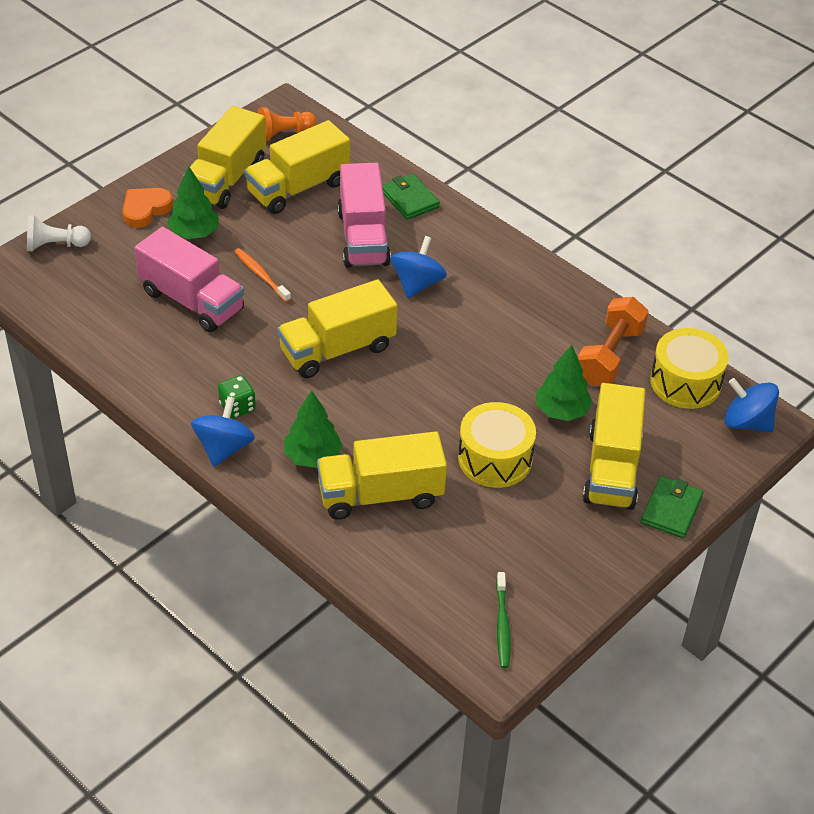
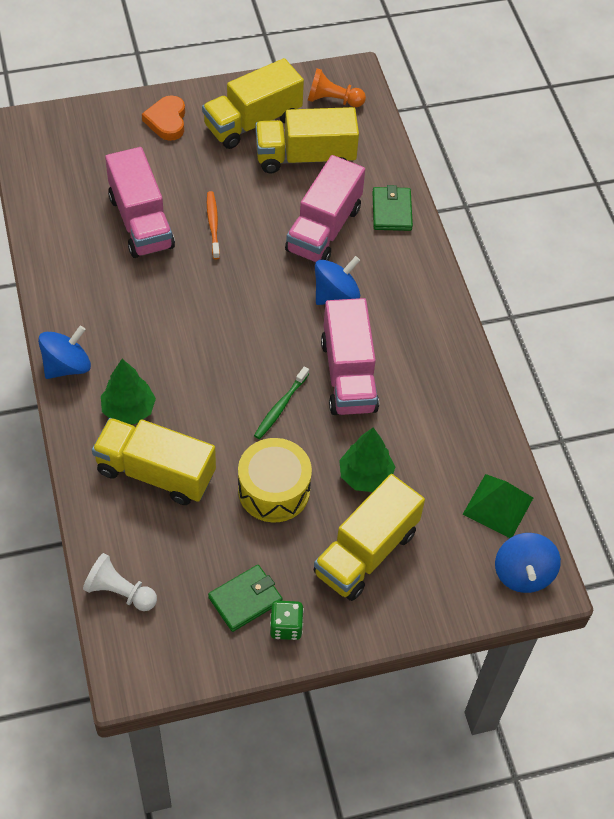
camera: 30 degrees right, 10 degrees up
(55, 245) = (74, 121): white pawn -> white pawn (119, 591)
(145, 209) = (167, 121): orange heart -> orange heart turned 75 degrees counterclockwise
(194, 233) = (189, 161): green tree -> none
(237, 407) = (104, 335): green dice -> green dice (286, 626)
(337, 349) = (222, 323): yellow truck -> none
(481, 341) = (348, 375): none -> pink truck
(502, 625) = (162, 643): green toothbrush -> green toothbrush (280, 407)
(609, 356) = (449, 446): orange dumbbell -> none
(671, 510) = (387, 619): green wallet -> green wallet (245, 600)
(685, 382) = (498, 506): yellow drum -> green pyramid
(747, 422) = (523, 573): blue spinning top -> blue spinning top turned 150 degrees counterclockwise

